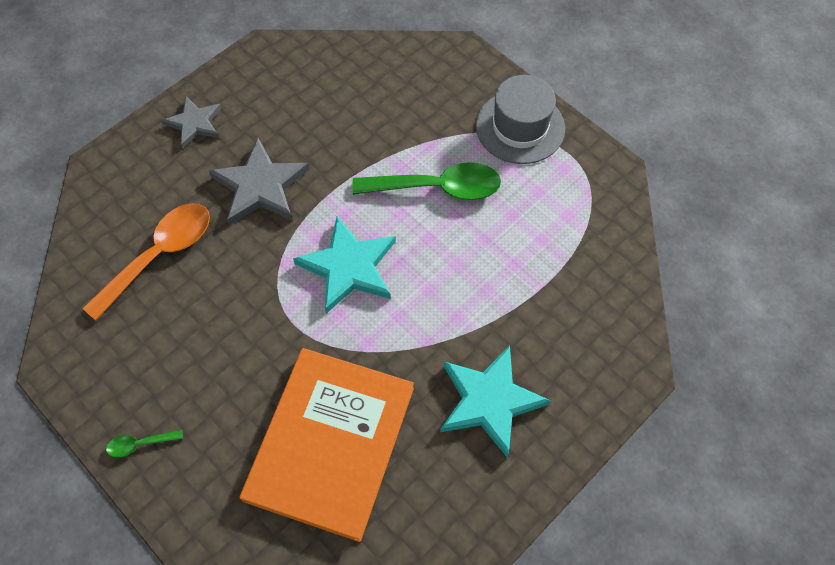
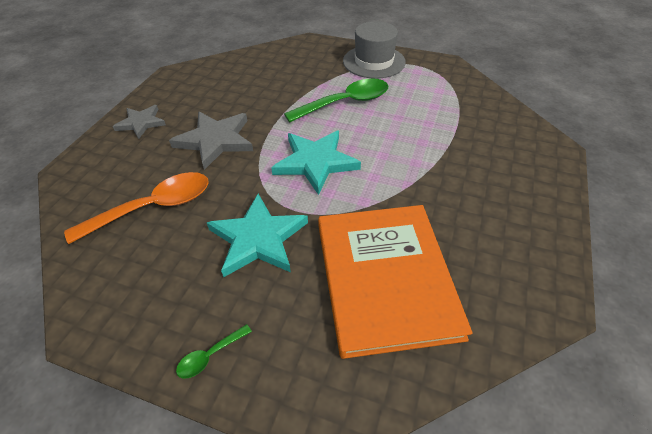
camera: 25 degrees left, 15 degrees down
(160, 255) = (153, 207): orange spoon -> orange spoon turned 45 degrees clockwise
(489, 401) = (480, 201): turquoise star -> turquoise star (258, 238)

